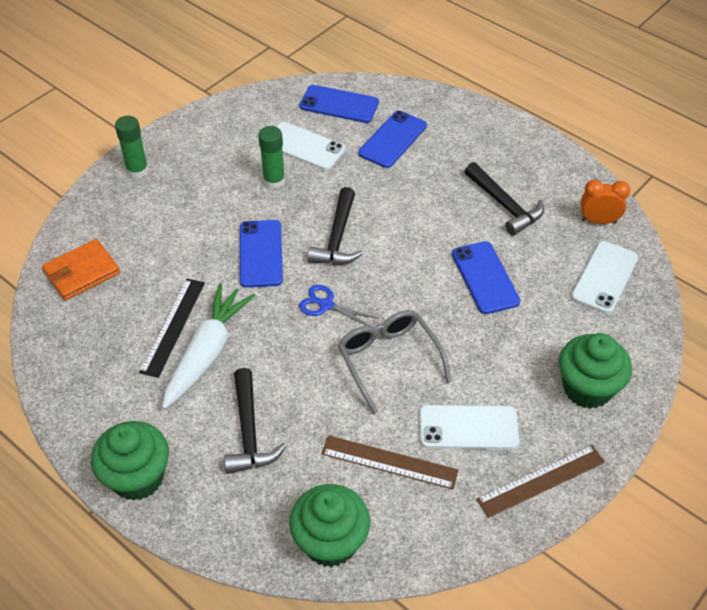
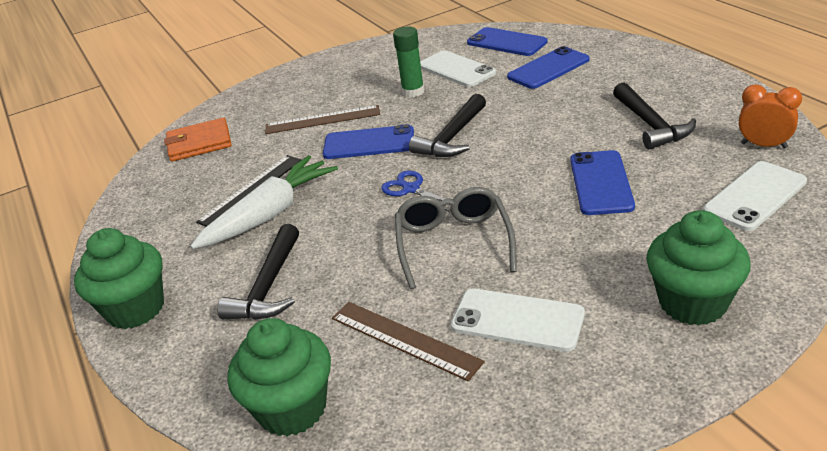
camera: 25 degrees right, 15 degrees down
(137, 170) = (294, 78): green glue stick -> none
(261, 254) = (369, 143): blue phone -> blue phone turned 75 degrees clockwise
(541, 480) = (589, 393): brown ruler -> brown ruler (322, 120)

